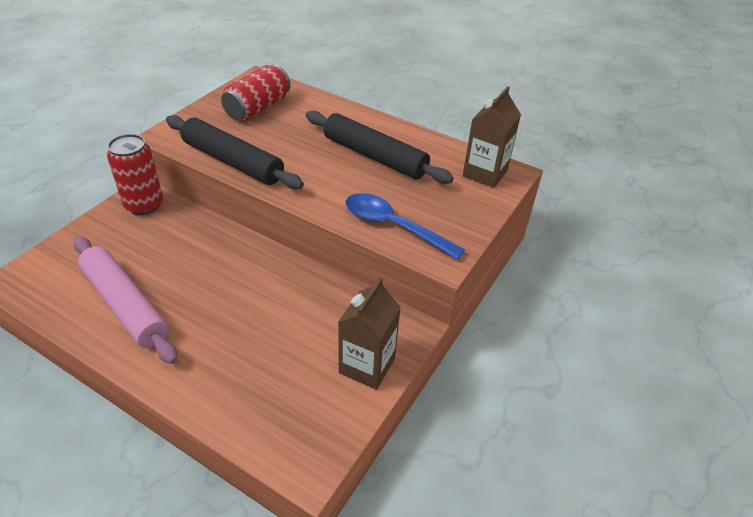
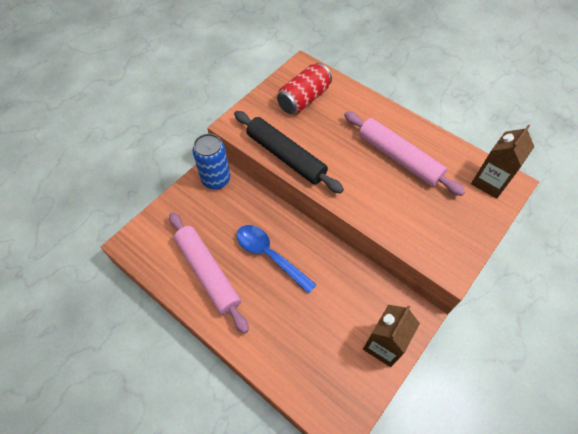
camera: 10 degrees right, 15 degrees up
(144, 205) = (216, 180): red can -> blue can
(375, 156) = (399, 158): black rolling pin -> pink rolling pin
(394, 226) = (413, 233): blue spoon -> blue spoon (270, 255)

